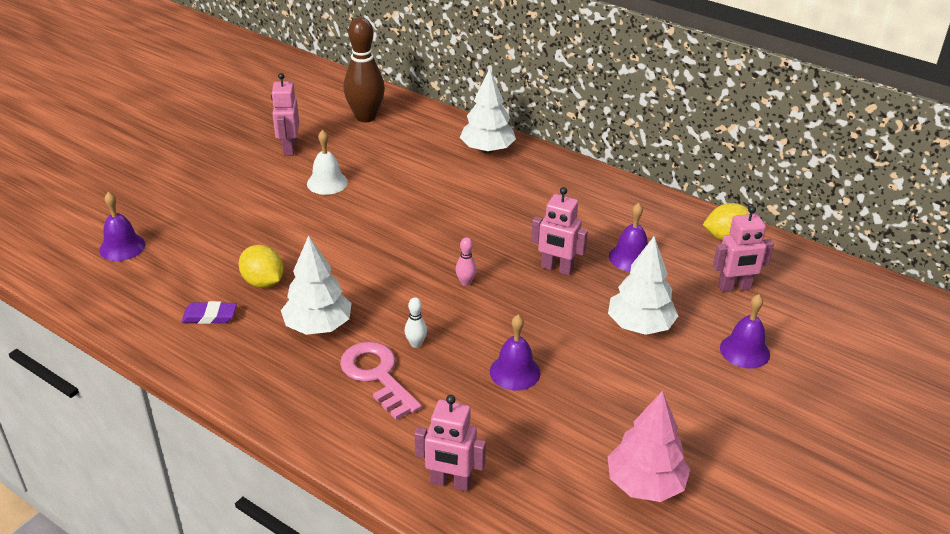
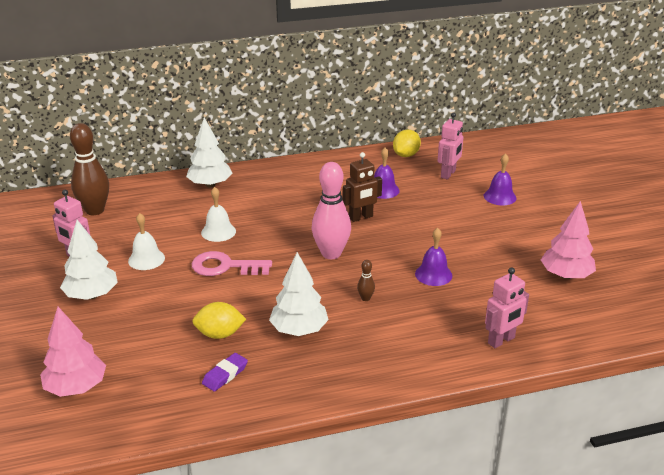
camera: 50 degrees left, 5 degrees down
(122, 247) = (76, 387): purple bell -> pink tree
(377, 375) = (377, 327): pink key -> pink key (225, 266)
(416, 197) = (218, 232): none -> white bell
(416, 344) = (365, 298): white bowling pin -> brown bowling pin
(465, 282) = (331, 254): pink bowling pin -> pink bowling pin, size x2.38
(556, 269) = (361, 217): pink robot -> brown robot
(640, 326) = (444, 216): white tree -> white tree (92, 295)

